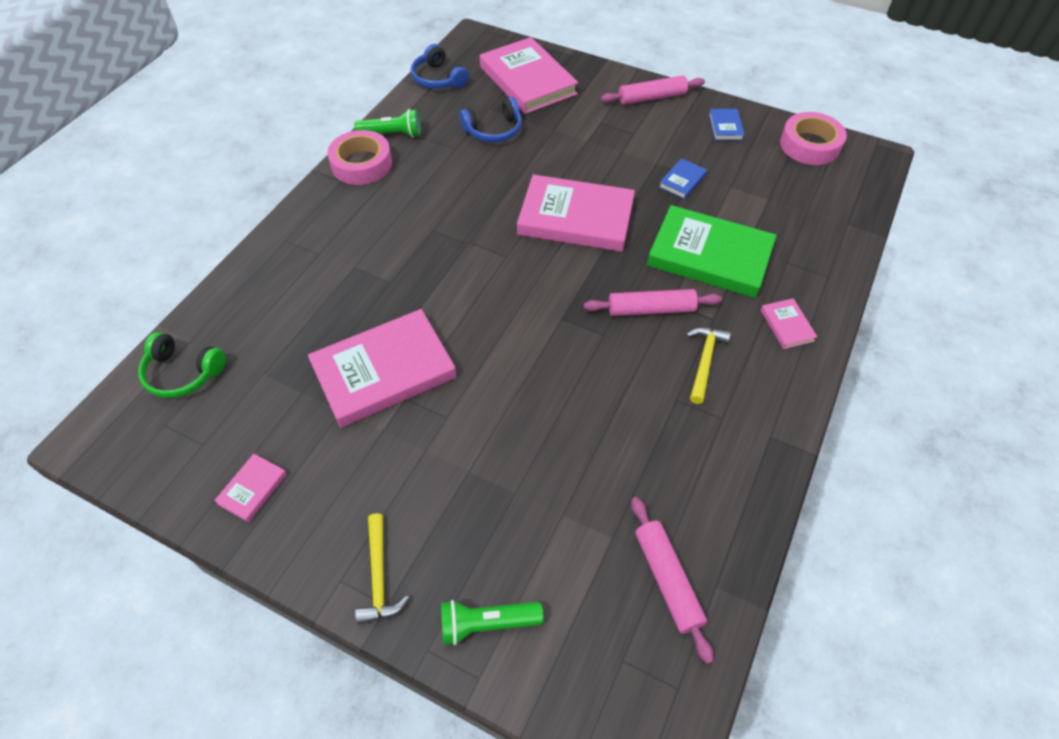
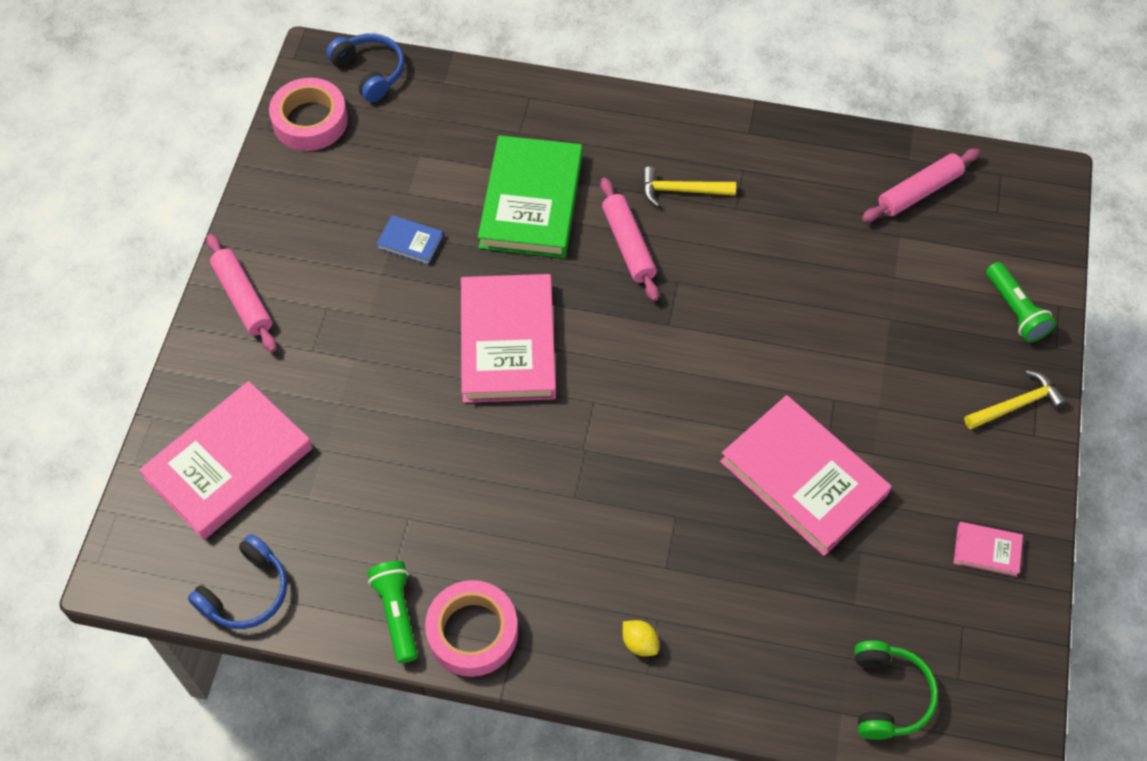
camera: 105 degrees left, 5 degrees up
(308, 241) = (639, 643): none -> yellow lemon
(494, 130) = (358, 478): blue headphones -> blue headphones (370, 72)
(725, 127) = (291, 208): blue book -> none
(787, 325) = (610, 127): pink book -> none

